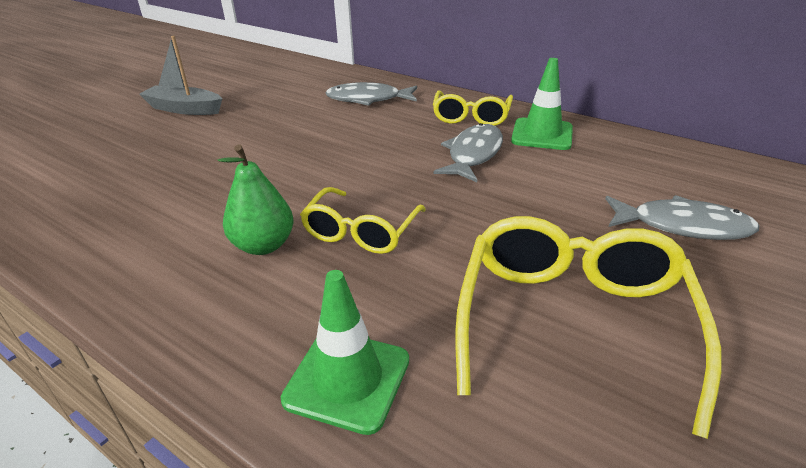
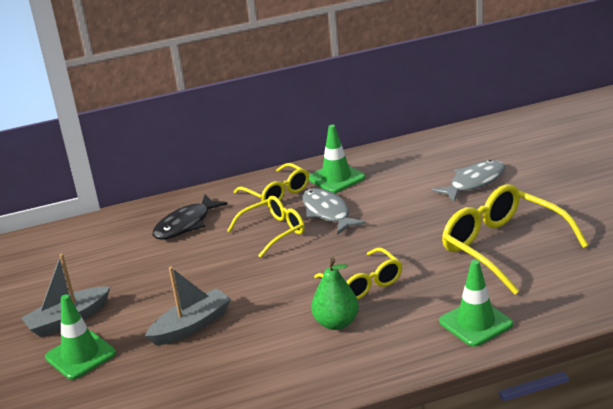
camera: 50 degrees left, 5 degrees down
(133, 132) = (80, 355): none -> green traffic cone
(205, 162) = (191, 326): none -> grey boat
(368, 99) = (185, 224): grey fish -> black fish
(404, 140) = (273, 231): none -> yellow glasses

